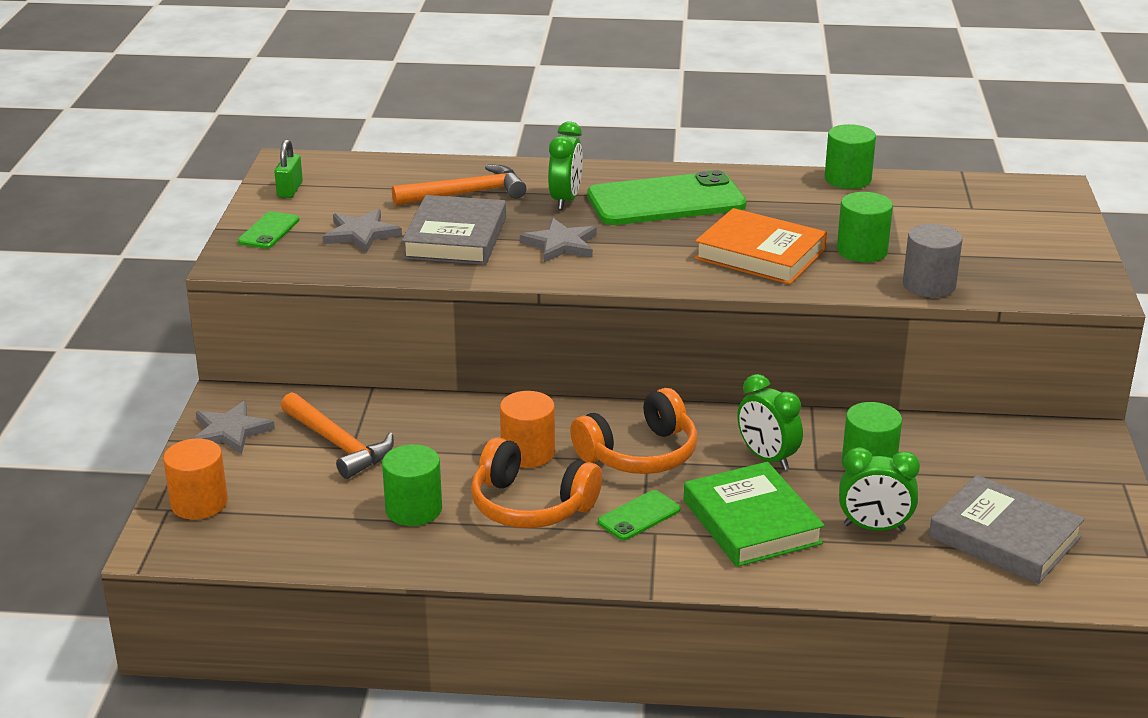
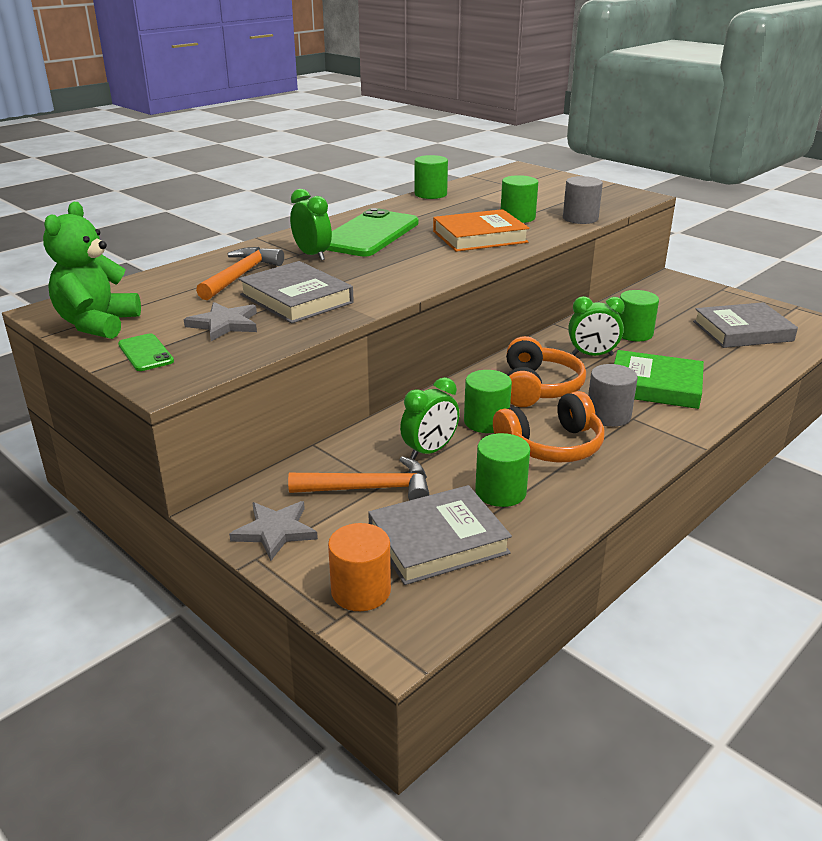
camera: 50 degrees left, 0 degrees up
(290, 190) = (97, 324): green padlock -> green teddy bear
(302, 509) = (438, 541): none -> grey book
(528, 453) = (486, 422): orange cylinder -> green cylinder
(561, 244) = (369, 275): grey star -> none
(639, 516) = (608, 415): green phone -> grey cylinder
(874, 527) = (698, 357): green clock -> green clock (430, 451)

